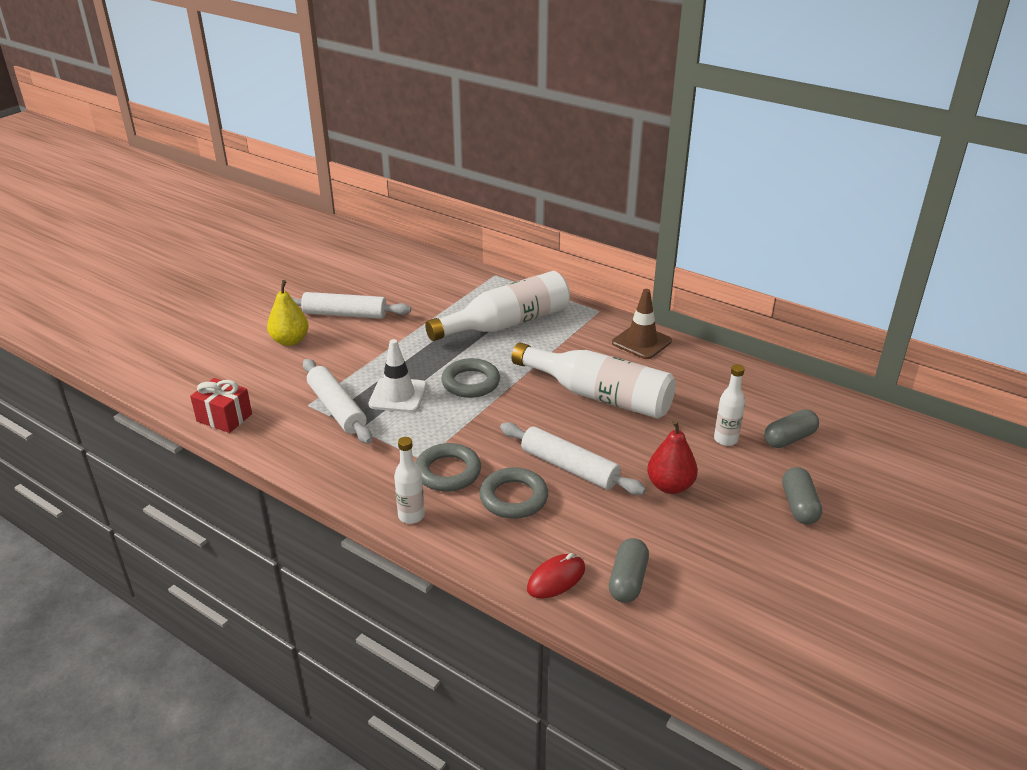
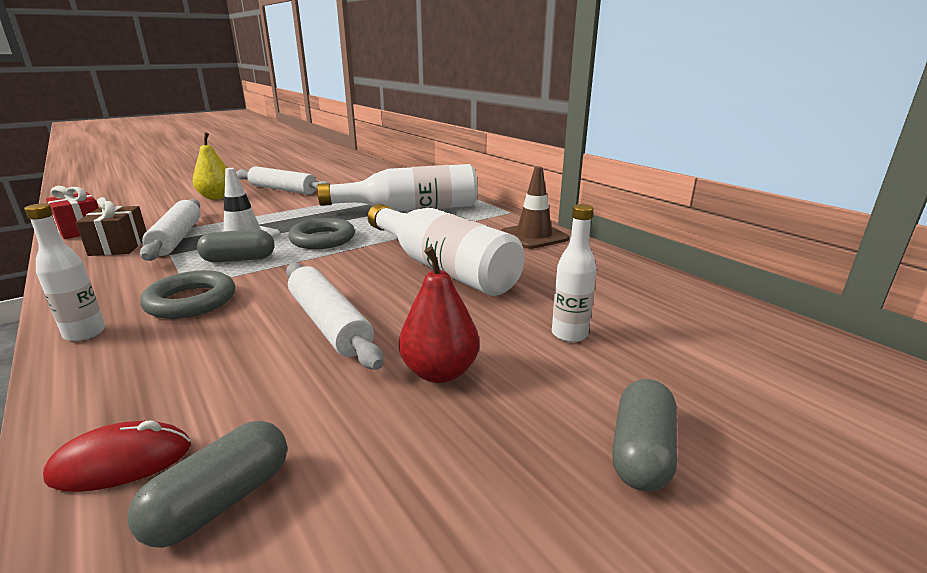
camera: 20 degrees right, 10 degrees down
(298, 430) = (119, 246): none -> brown gift
(513, 498) = (221, 340): grey ring -> none
(789, 438) = (672, 351): grey capsule -> grey capsule (239, 259)

